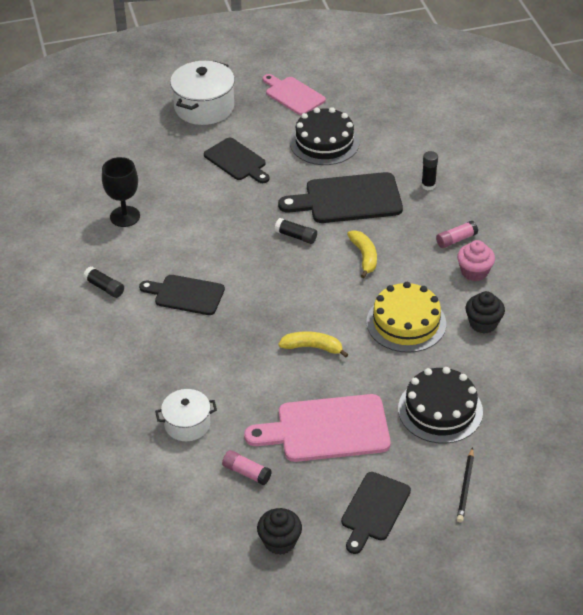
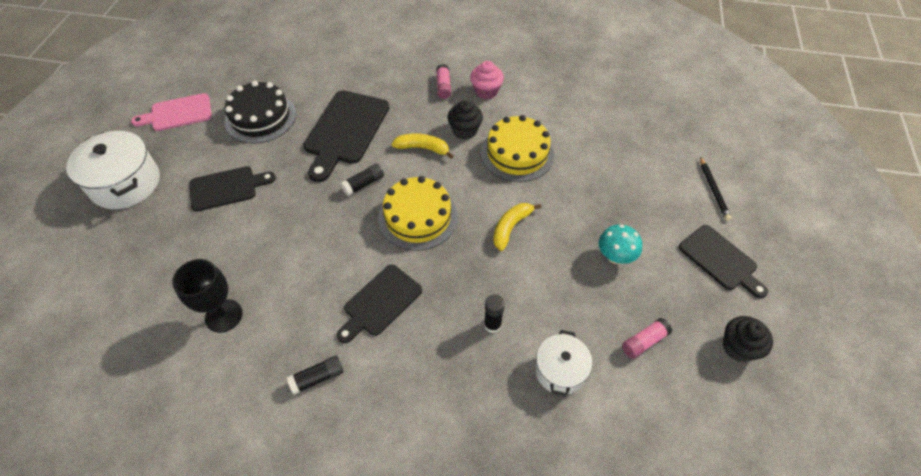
camera: 65 degrees left, 10 degrees up
(284, 284) = (418, 217): none -> yellow cake
(326, 429) = (615, 257): pink cutting board -> turquoise mushroom
(428, 185) = (370, 77): black glue stick -> black glue stick (492, 325)
(440, 410) = (625, 172): black cake -> none
(465, 487) = (713, 190): black pencil -> black pencil turned 45 degrees clockwise
(483, 323) = (544, 109): black cupcake -> black cupcake (465, 130)

